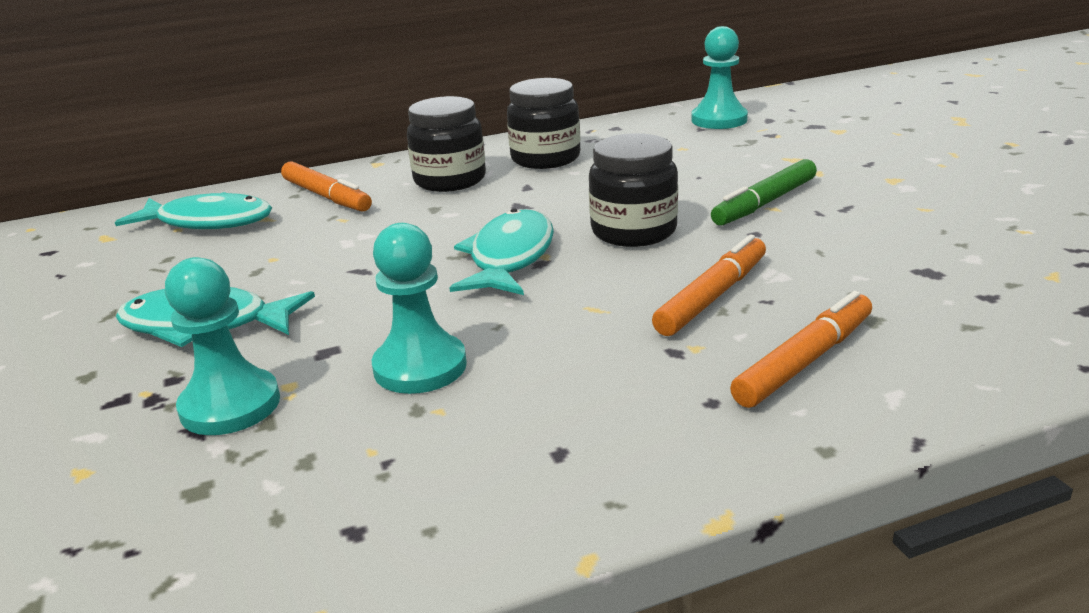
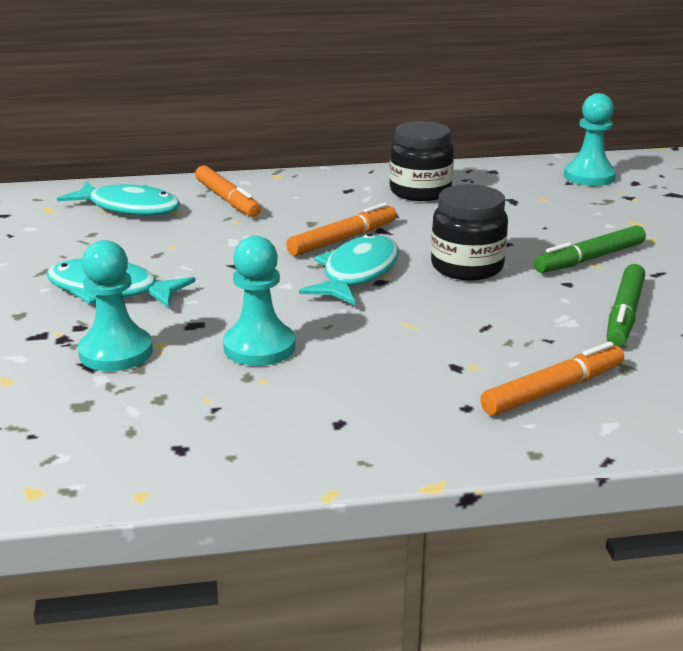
camera: 10 degrees right, 0 degrees up
(450, 180) = (332, 200): black jar -> none
(712, 297) = (505, 330): orange marker -> orange marker (342, 239)
(836, 257) = (624, 314): none -> green marker

